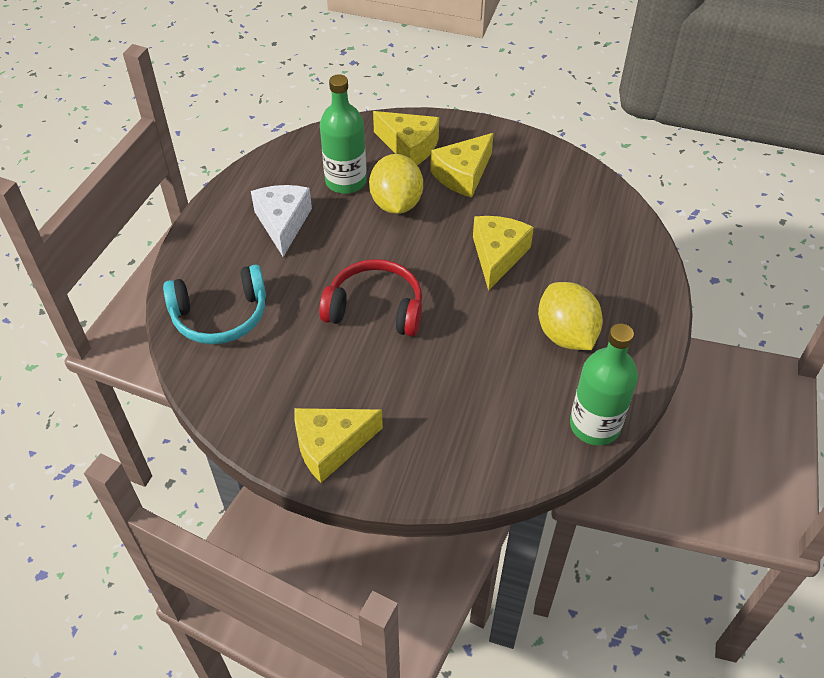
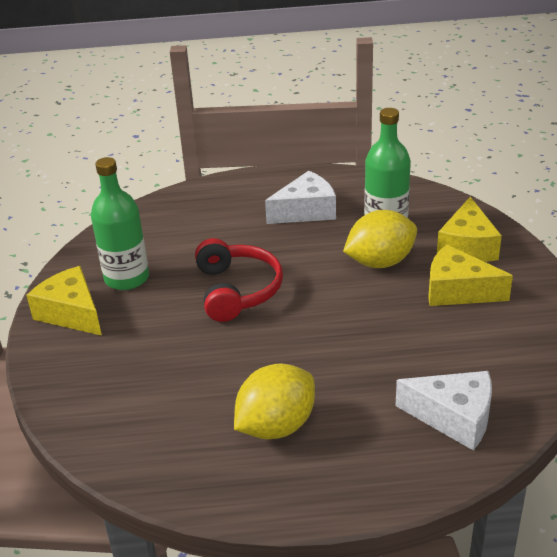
camera: 70 degrees right, 15 degrees down
(220, 316) = (183, 216): turquoise headphones -> none
(497, 256) = (357, 346): yellow cheese -> none
(595, 425) = (160, 480): green bottle -> green bottle (127, 278)
(602, 233) = (454, 417): none -> white cheese

